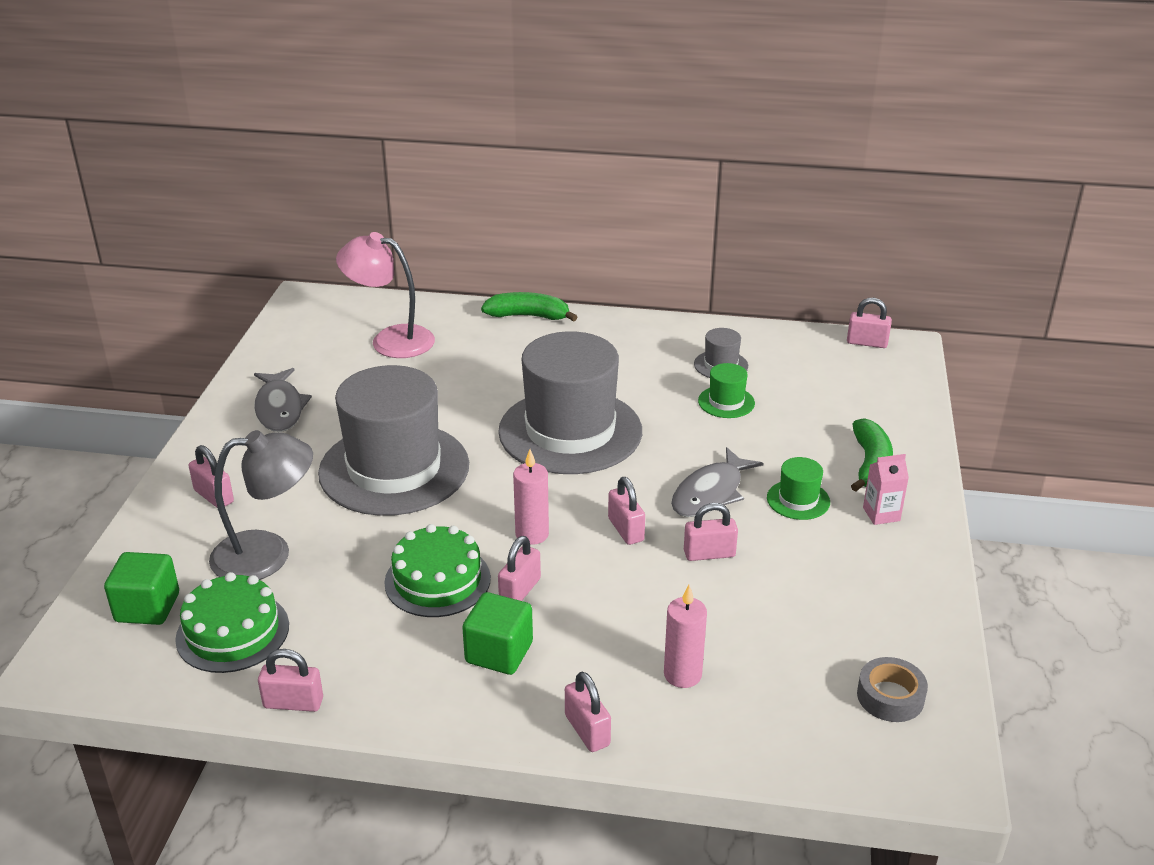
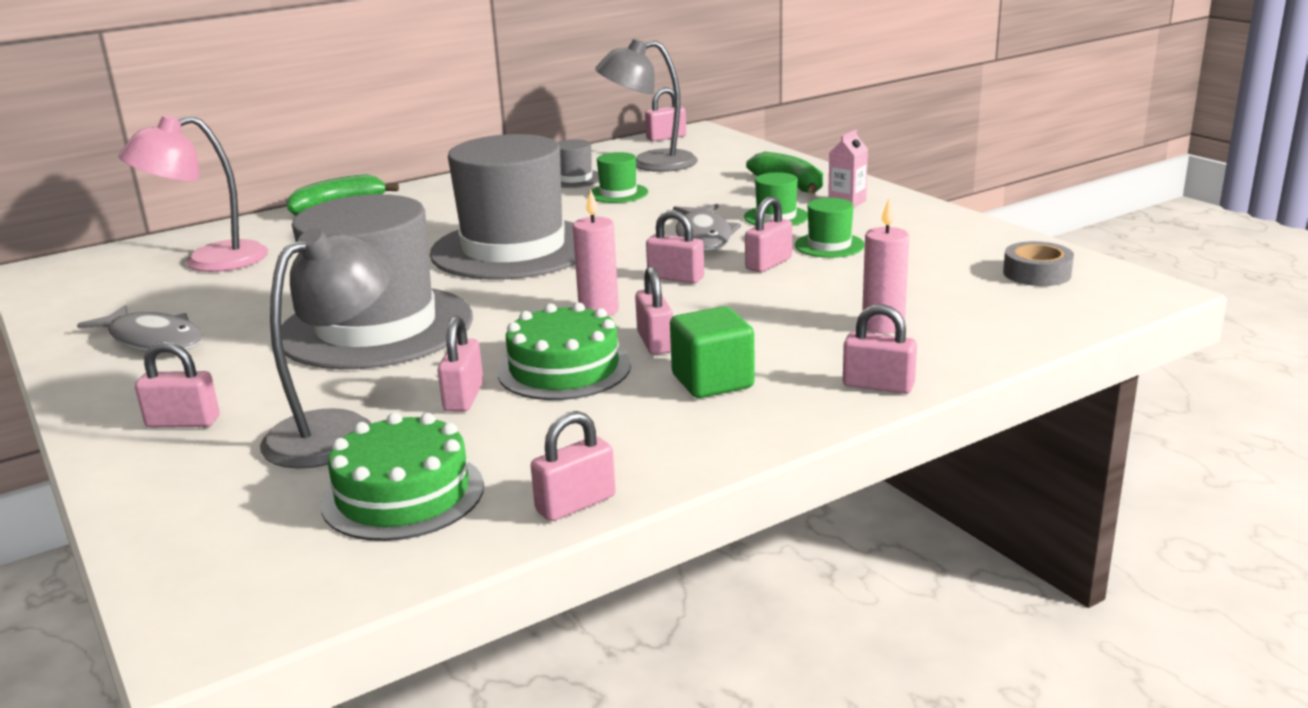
camera: 40 degrees left, 10 degrees down
(147, 607) = (251, 529): green cube -> none
(356, 569) = (463, 397): none -> pink padlock
(784, 560) = (829, 245): none -> green hat
(803, 374) = (650, 163): none -> grey lamp

